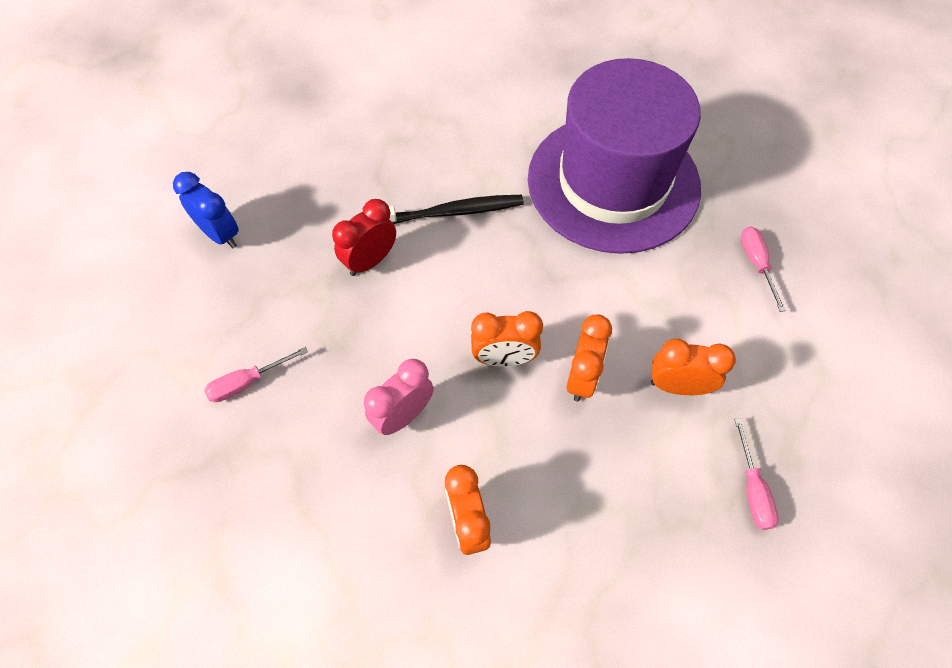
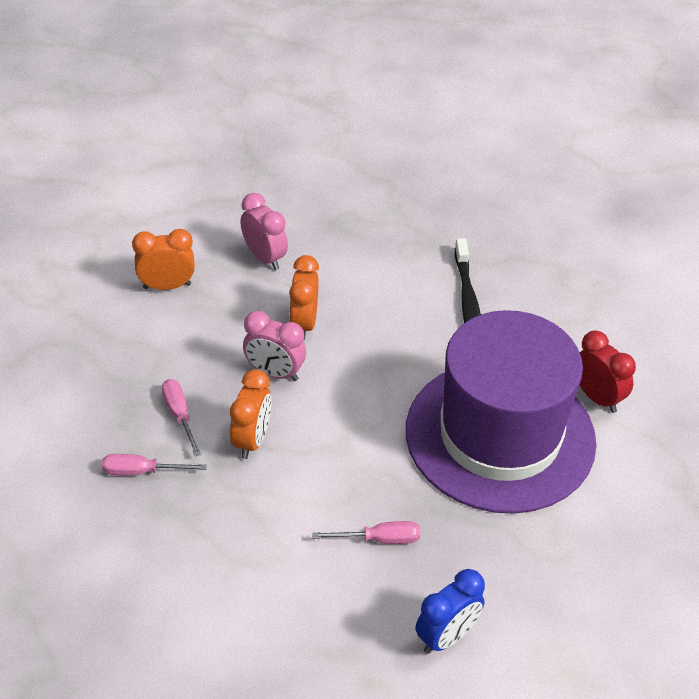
camera: 95 degrees right, 15 degrees down
(220, 234) = (456, 160): blue clock -> blue clock (446, 636)
(247, 382) = (312, 175): pink screwdriver -> pink screwdriver (179, 415)
(370, 261) = (418, 247): red clock -> red clock (597, 397)
(582, 377) = (274, 373): orange clock -> pink clock

